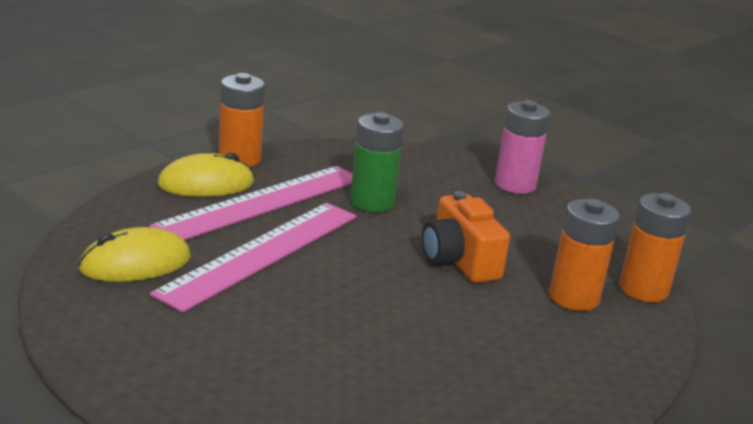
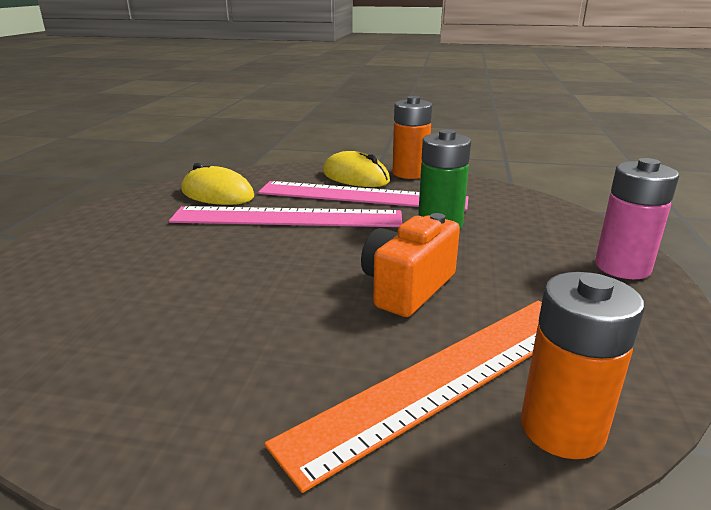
camera: 60 degrees right, 0 degrees up
(574, 297) = (445, 377): orange battery -> orange ruler

